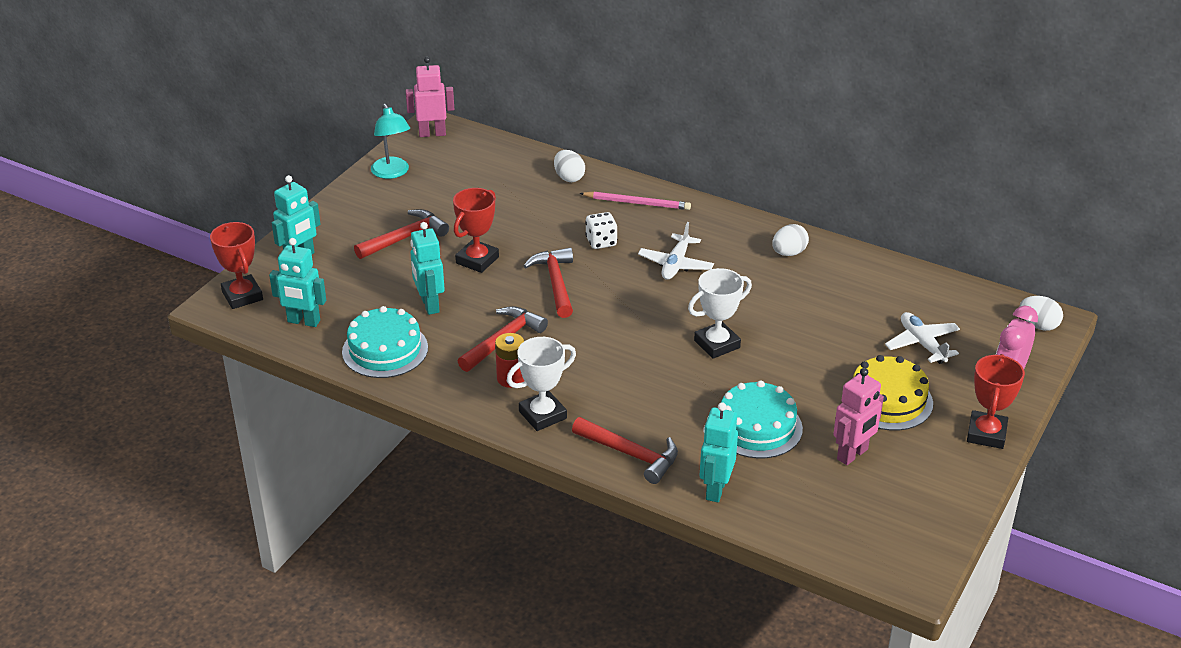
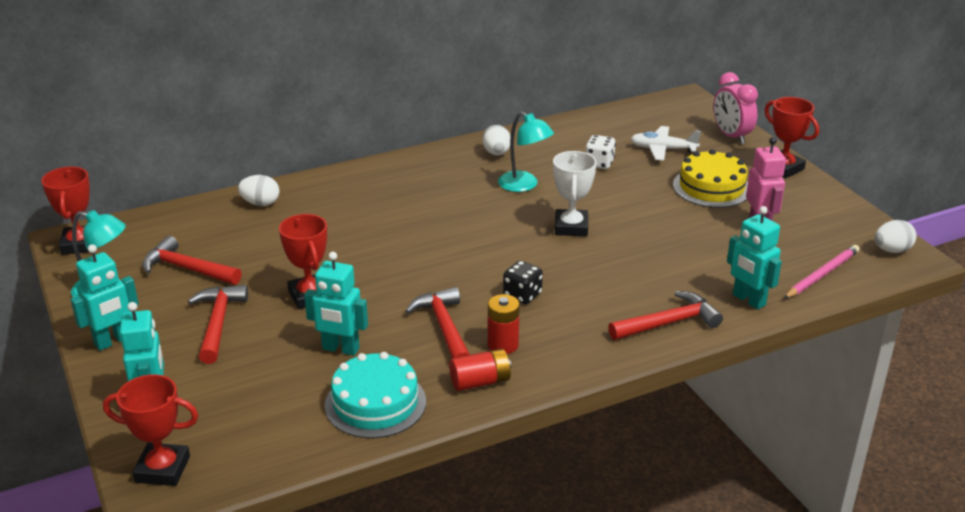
camera: 55 degrees left, 5 degrees down
(303, 321) = (264, 441): turquoise robot -> turquoise robot (113, 341)
(432, 133) = (80, 244): pink robot -> red trophy
(455, 387) = (480, 382): none -> red battery
(542, 415) = (572, 347): white trophy -> none
(555, 283) = (398, 268): red hammer -> red hammer (187, 269)
(586, 360) = (522, 295): none -> black dice
(601, 242) = (372, 224): white dice -> white dice (599, 163)
(637, 203) = (343, 187): pink pencil -> pink pencil (822, 274)
(676, 264) = (448, 203): white plane -> none
(753, 291) = (524, 185): none -> turquoise lamp
(757, 427) = (690, 251): turquoise cake -> none
(1038, 325) = (687, 104): white egg -> white egg (891, 250)

